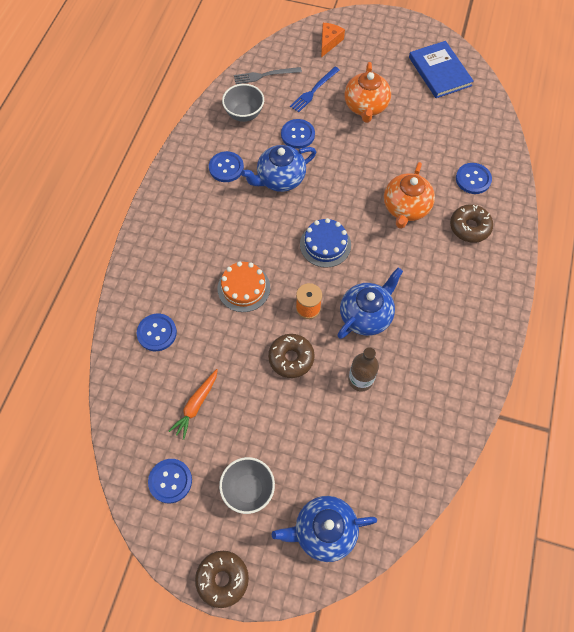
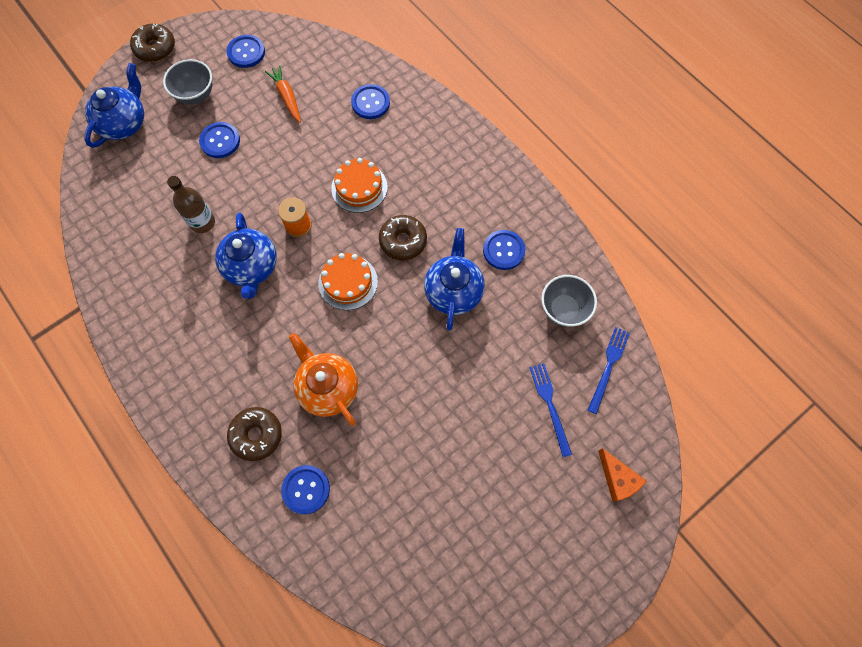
camera: 125 degrees right, 5 degrees up
(265, 75) = (608, 367): grey fork -> blue fork
(291, 358) = (266, 184): brown donut -> brown donut (403, 241)
(297, 135) = (498, 345): blue button -> blue button (220, 141)
(325, 244) = (348, 282): blue cake -> orange cake
(365, 107) = (487, 447): orange teapot -> none
(439, 71) = (480, 585): blue book -> none

